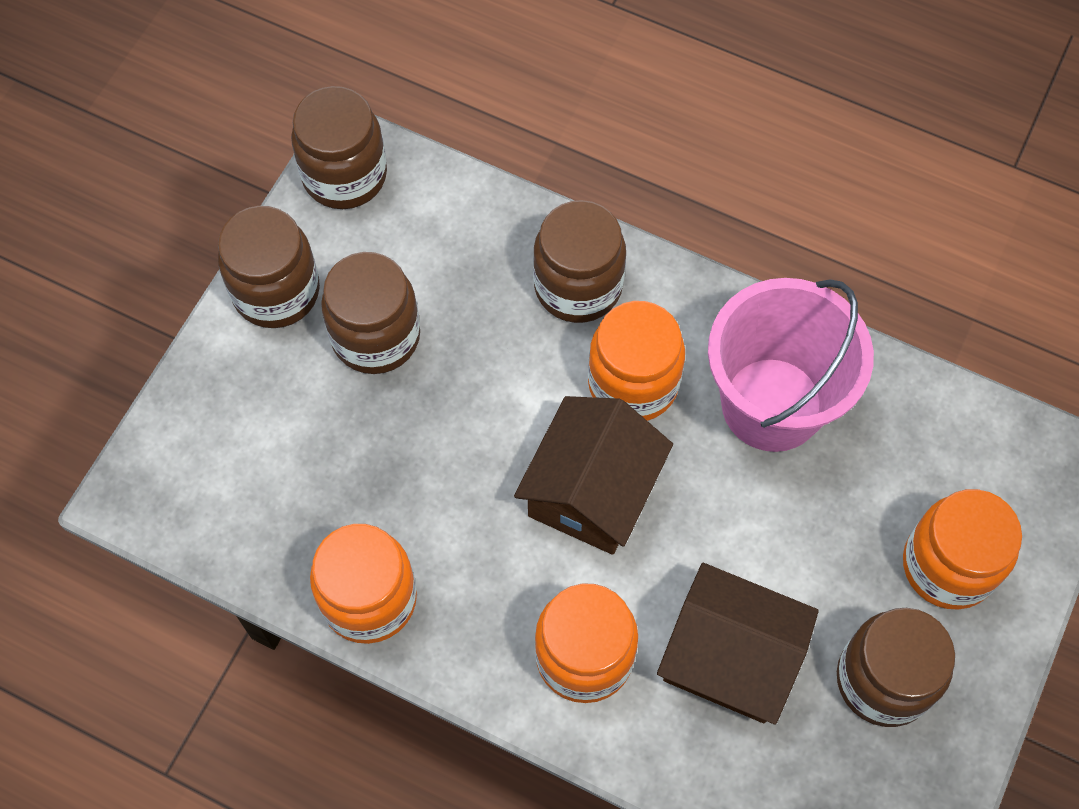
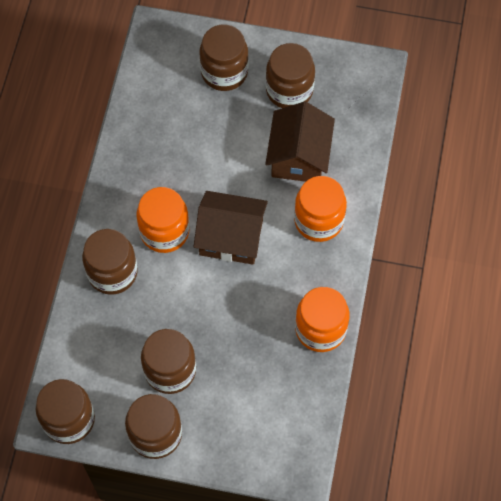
camera: 105 degrees left, 0 degrees up
(772, 404) = (159, 163): pink bucket -> none
(948, 566) = (224, 72): orange jar -> brown jar

